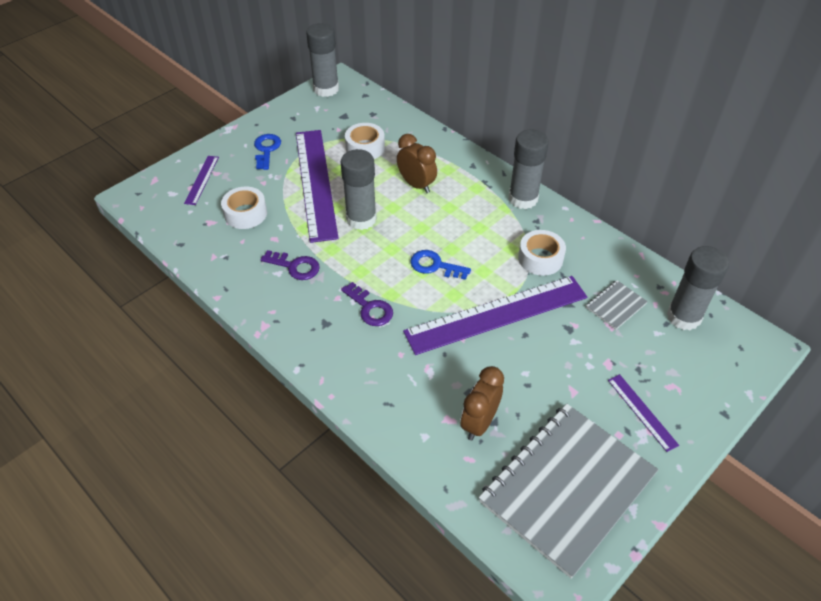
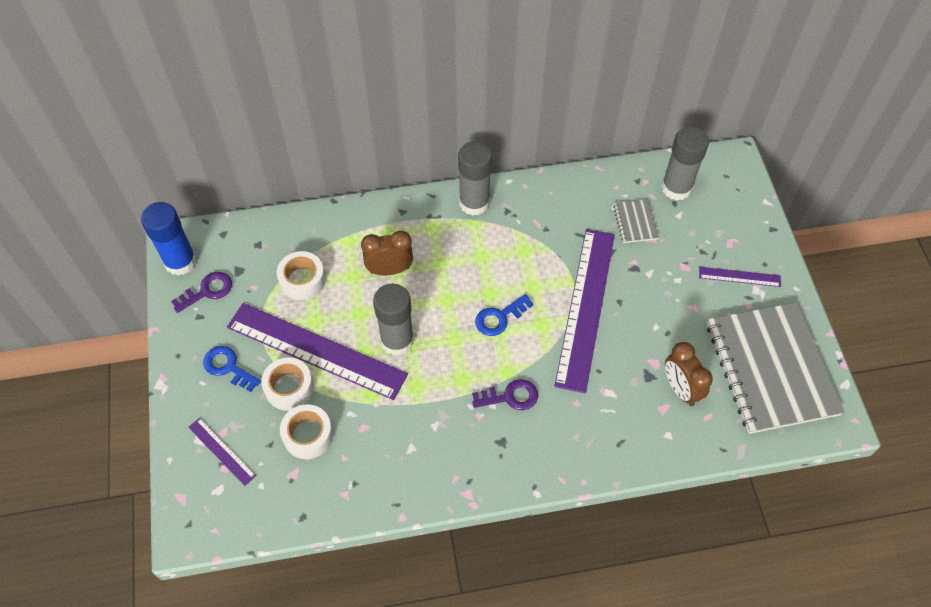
camera: 55 degrees left, 10 degrees up
(295, 266) = (414, 429): purple key -> purple key (207, 291)
(326, 89) = (180, 261): grey glue stick -> blue glue stick
(540, 258) = (550, 237): white tape -> white tape (289, 388)

